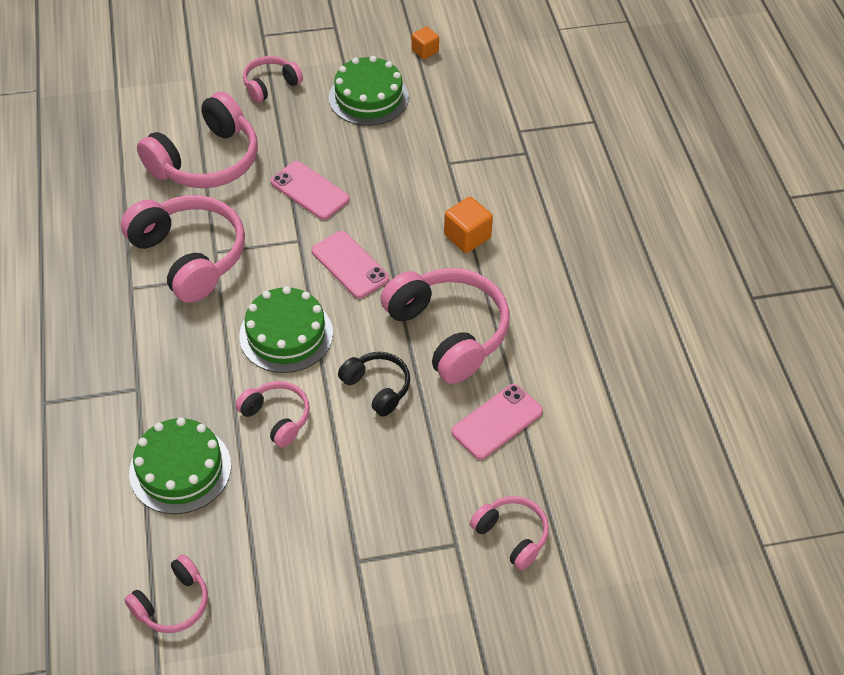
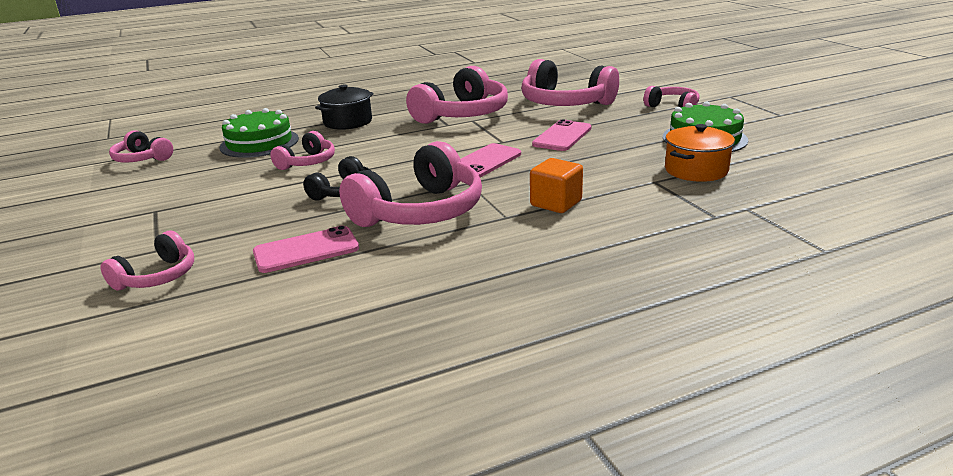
camera: 80 degrees right, 25 degrees down
(149, 372) = (348, 122): none -> black pot
(286, 334) = (395, 152): green cake -> none
(425, 51) = (805, 150): orange cube -> none
(437, 130) = (696, 170): none -> orange pot
(497, 422) = (306, 250): pink phone -> pink phone turned 60 degrees counterclockwise

